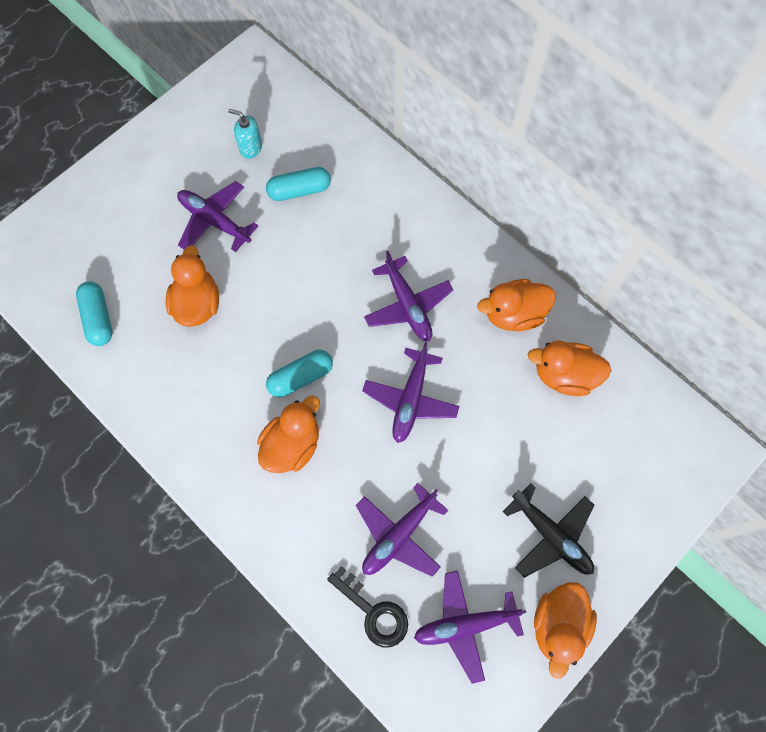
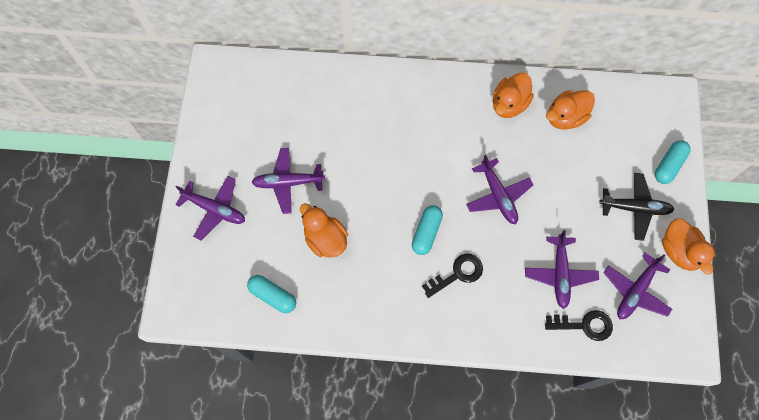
camera: 40 degrees left, 0 degrees up
(250, 148) = (267, 122): turquoise soap dispenser -> none
(292, 445) = (457, 274): orange duck -> black key
(299, 190) = (322, 125): turquoise capsule -> turquoise capsule (668, 165)
(407, 305) = (447, 144): purple plane -> purple plane (215, 209)

